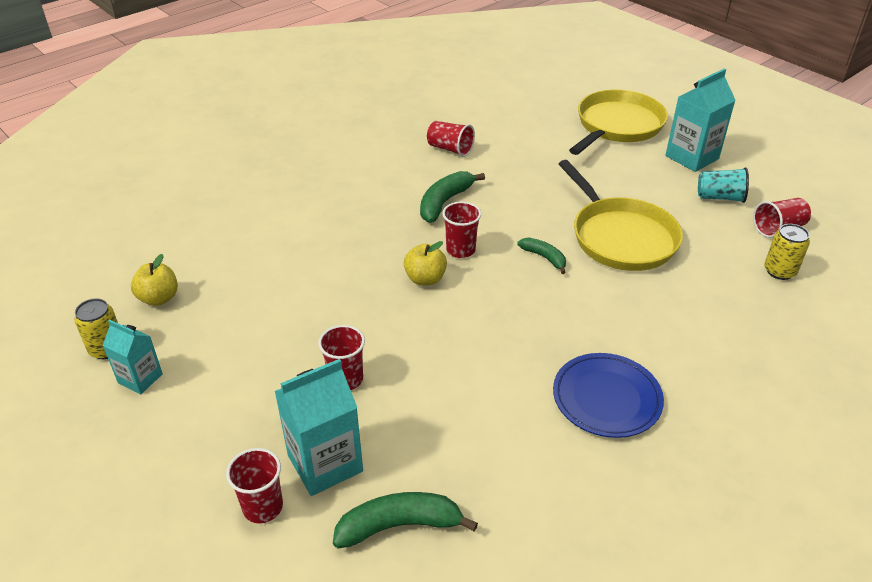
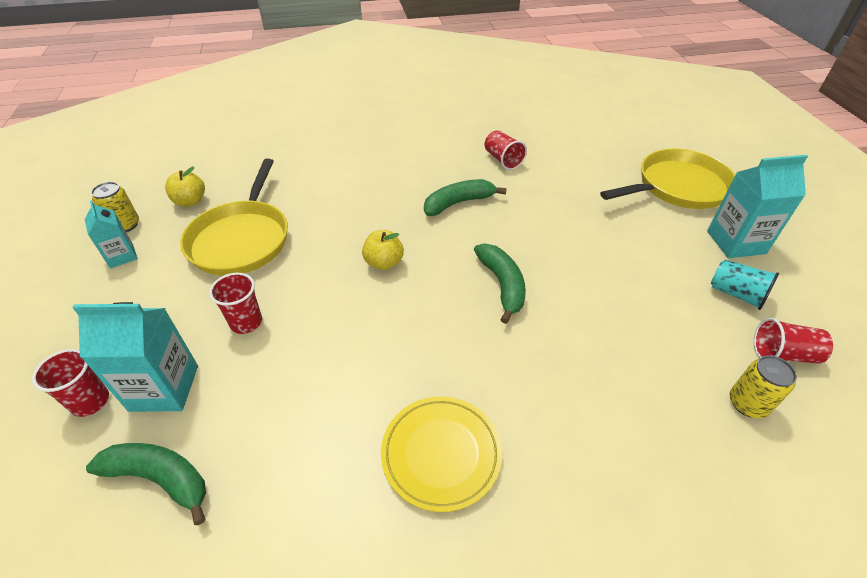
camera: 30 degrees right, 5 degrees up
(460, 250) = (435, 249): red cup -> none
(544, 257) = (502, 285): green banana -> green banana, size x1.62
(606, 398) = (441, 454): blue plate -> yellow plate
(621, 237) = (593, 295): yellow pan -> yellow pan (241, 239)

